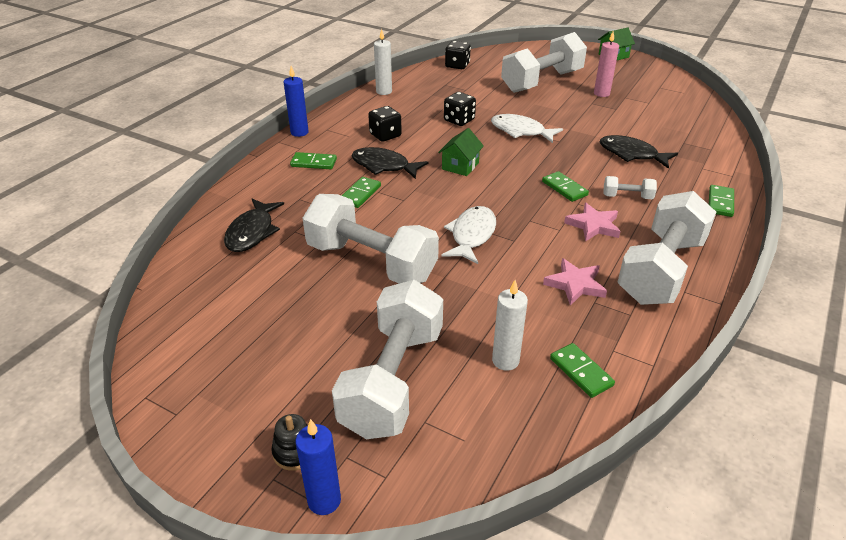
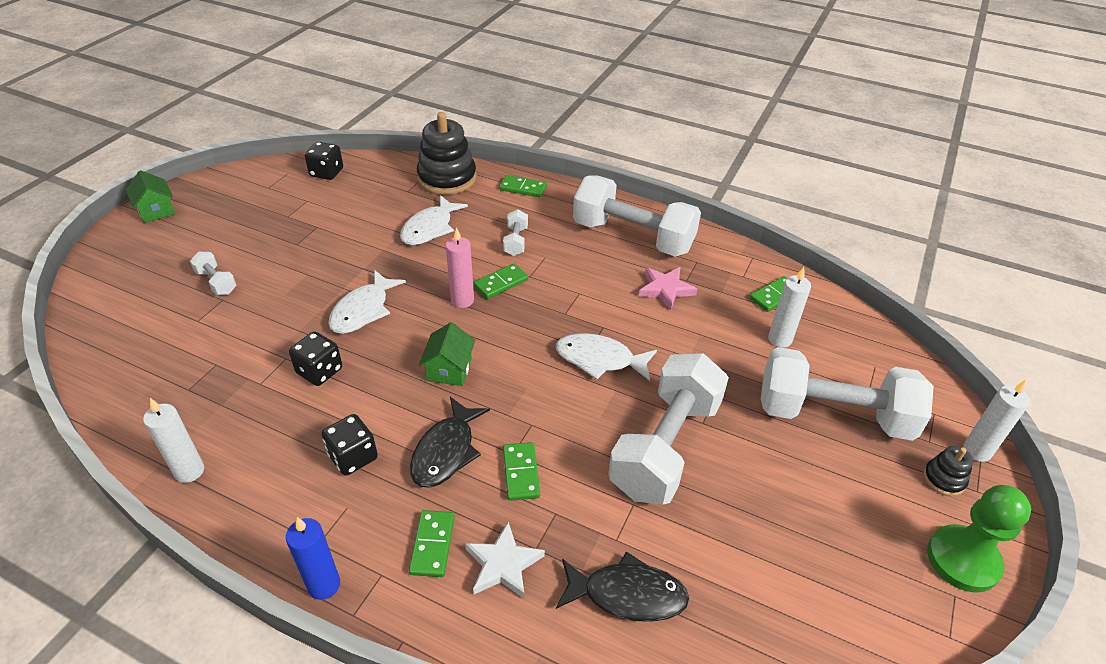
camera: 95 degrees left, 5 degrees up
(204, 433) = (963, 560): none -> green pawn
(291, 186) = (503, 564): none -> white star
(324, 500) = (977, 451): blue candle -> white candle
(360, 194) = (521, 473): green domino -> green domino turned 60 degrees clockwise
(457, 65) = (117, 374): black dice -> black dice (326, 173)
(460, 166) = (449, 369): green house -> green house turned 75 degrees clockwise
(542, 81) = (216, 282): white dumbbell -> white dumbbell, size x0.42
(593, 225) = (569, 269): pink star -> none
(601, 93) = (272, 233): pink candle -> pink candle (462, 300)
(631, 154) = (430, 228): black fish -> white fish
(715, 161) = (447, 178): none -> black stacking toy

